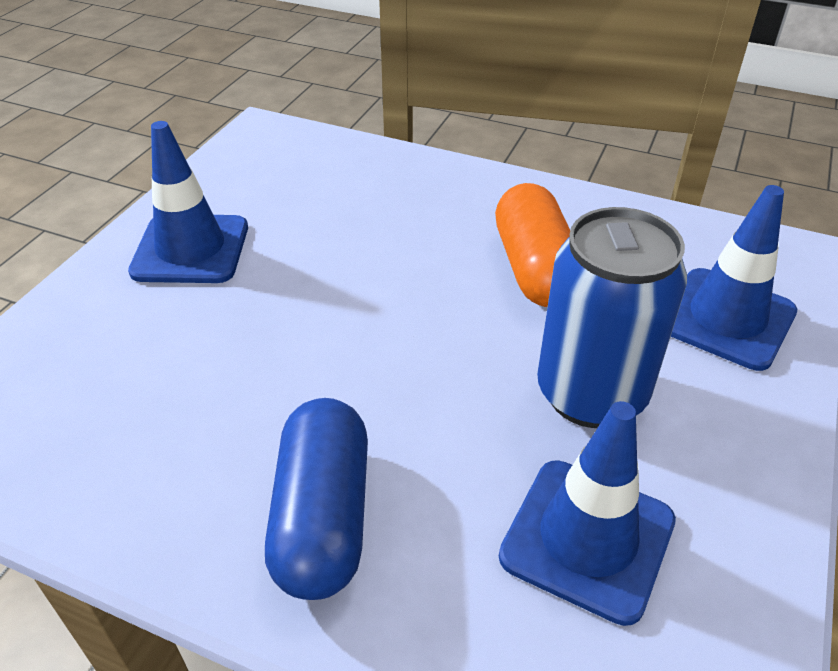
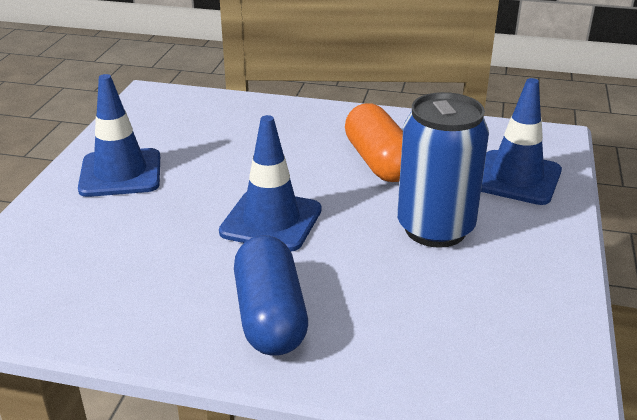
camera: 10 degrees left, 10 degrees down
(587, 538) = (451, 306): blue traffic cone -> blue traffic cone (271, 221)

